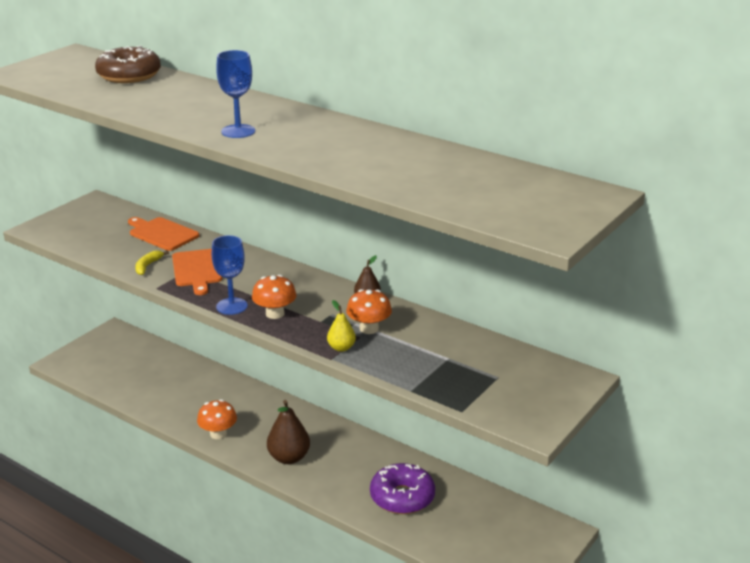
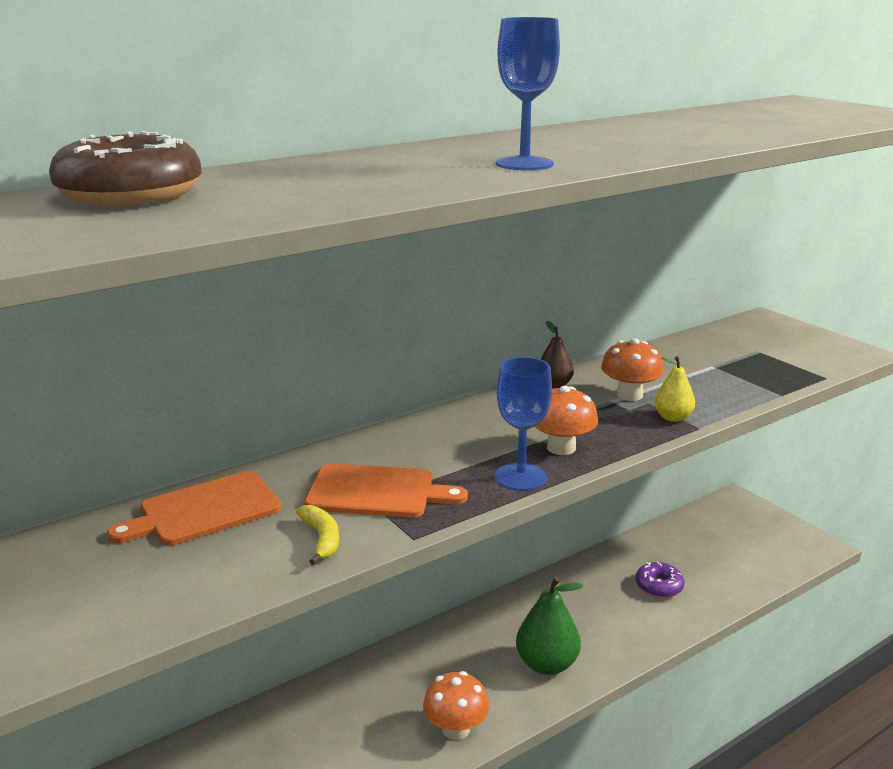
camera: 70 degrees left, 5 degrees down
(147, 266) = (321, 539): yellow banana -> yellow banana turned 150 degrees counterclockwise
(289, 458) = (547, 664): brown pear -> green pear
(402, 497) = (659, 586): purple donut -> purple donut, size x0.58

